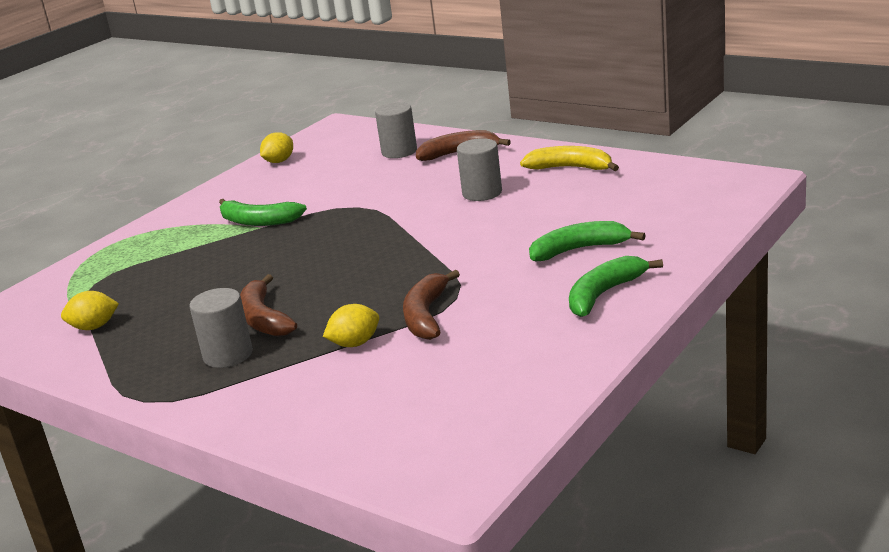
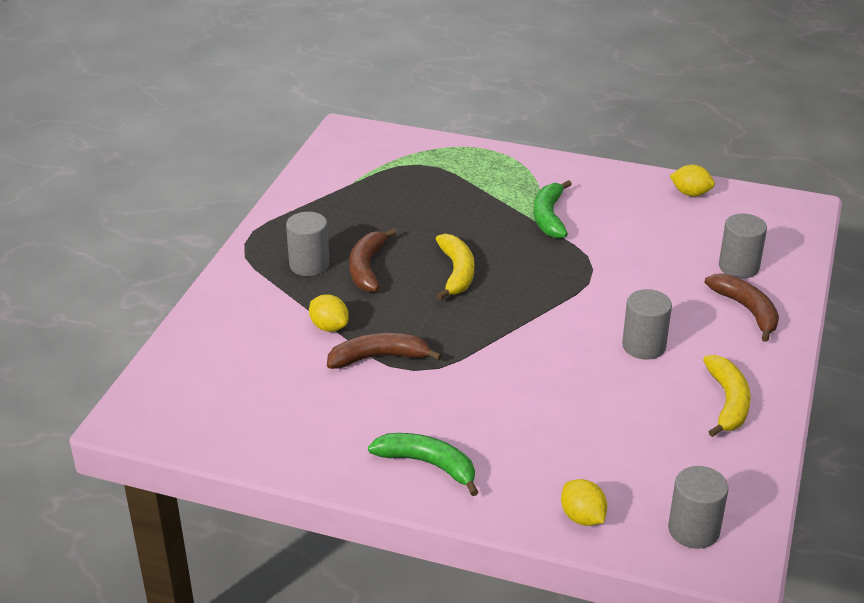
camera: 70 degrees right, 10 degrees up
(94, 327) = (349, 187): yellow lemon -> yellow lemon (582, 517)
(264, 319) = (367, 268): brown banana -> brown banana turned 45 degrees counterclockwise
(312, 270) = (456, 272): none -> yellow banana
(579, 250) = (520, 436): green banana -> none
(716, 190) = (693, 530): none -> grey cylinder

